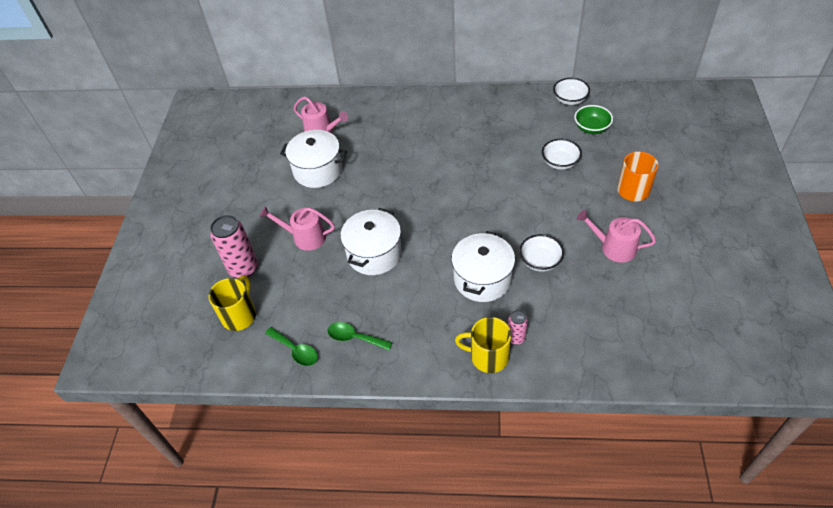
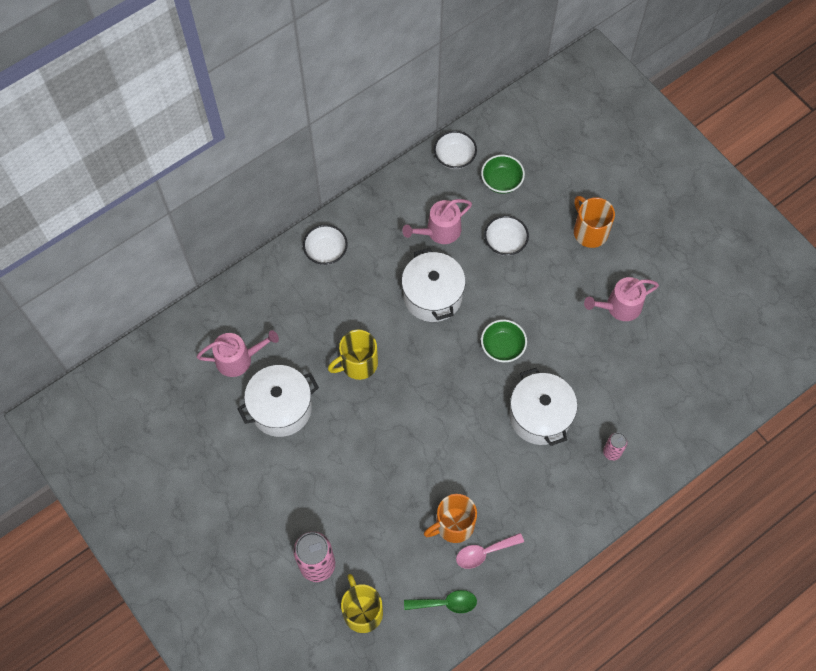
camera: 45 degrees left, 15 degrees up
(305, 237) = (343, 490): pink watering can -> pink watering can (439, 231)
(352, 305) = (453, 525): none -> orange mug
(354, 337) = (484, 552): green spoon -> pink spoon
(374, 253) = (424, 460): white pot -> white pot (432, 296)
(488, 356) = (604, 486): yellow mug -> yellow mug (358, 364)
(497, 221) = (502, 347): none -> green bowl
(540, 261) = (572, 363): white bowl -> white bowl (326, 251)

